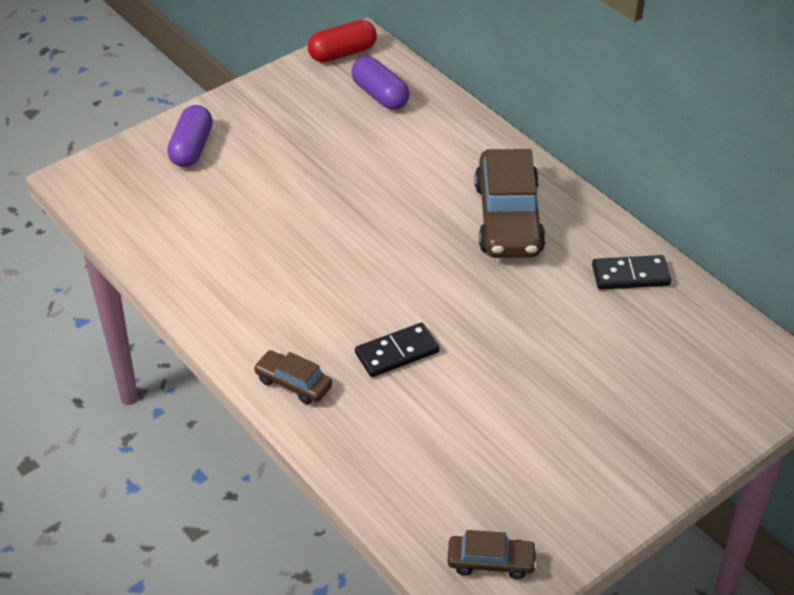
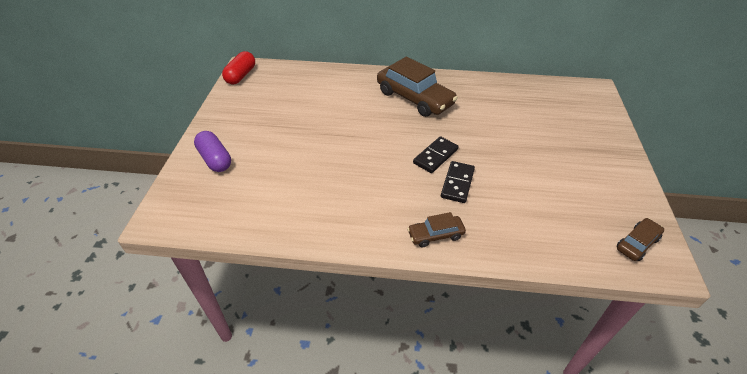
camera: 45 degrees left, 0 degrees up
(380, 95) = (285, 83): purple capsule -> none
(630, 275) = (491, 90): black domino -> black domino (435, 156)

